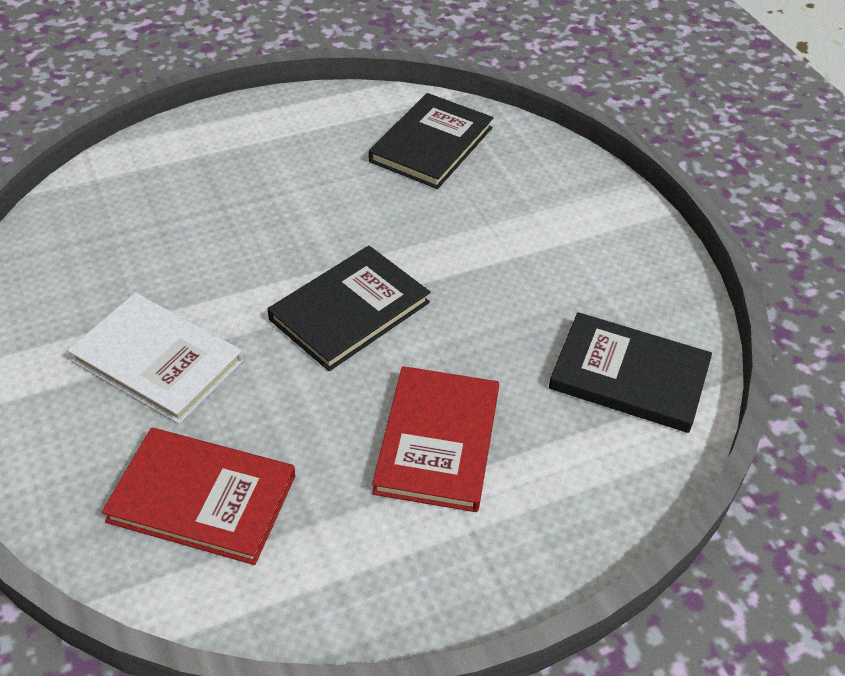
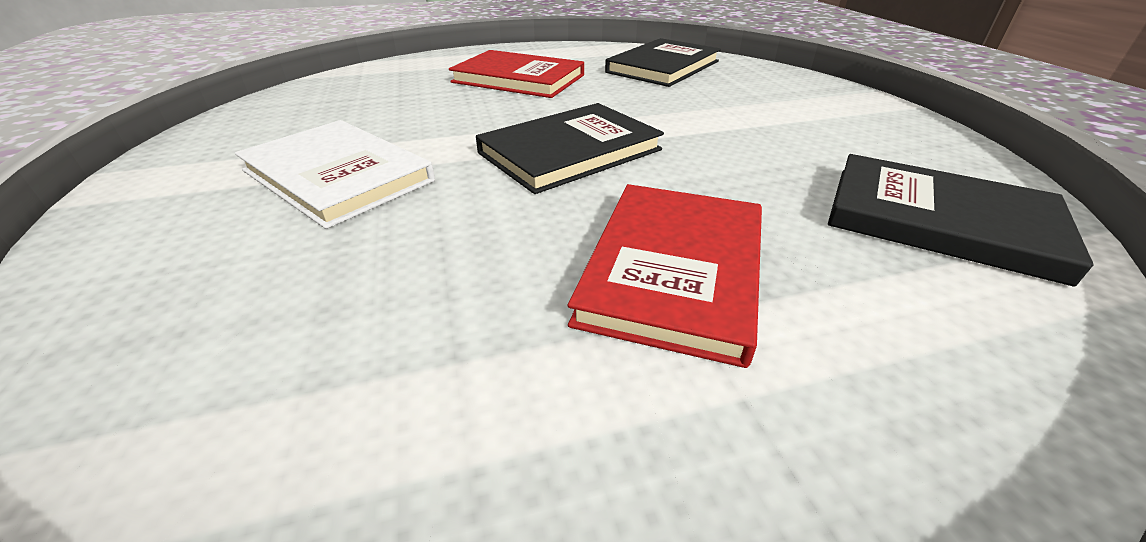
camera: 10 degrees right, 10 degrees down
(202, 498) = (305, 311): red book -> red book (518, 79)

